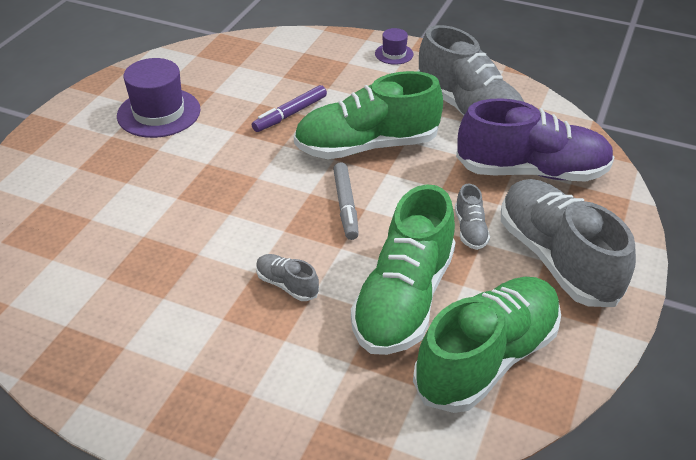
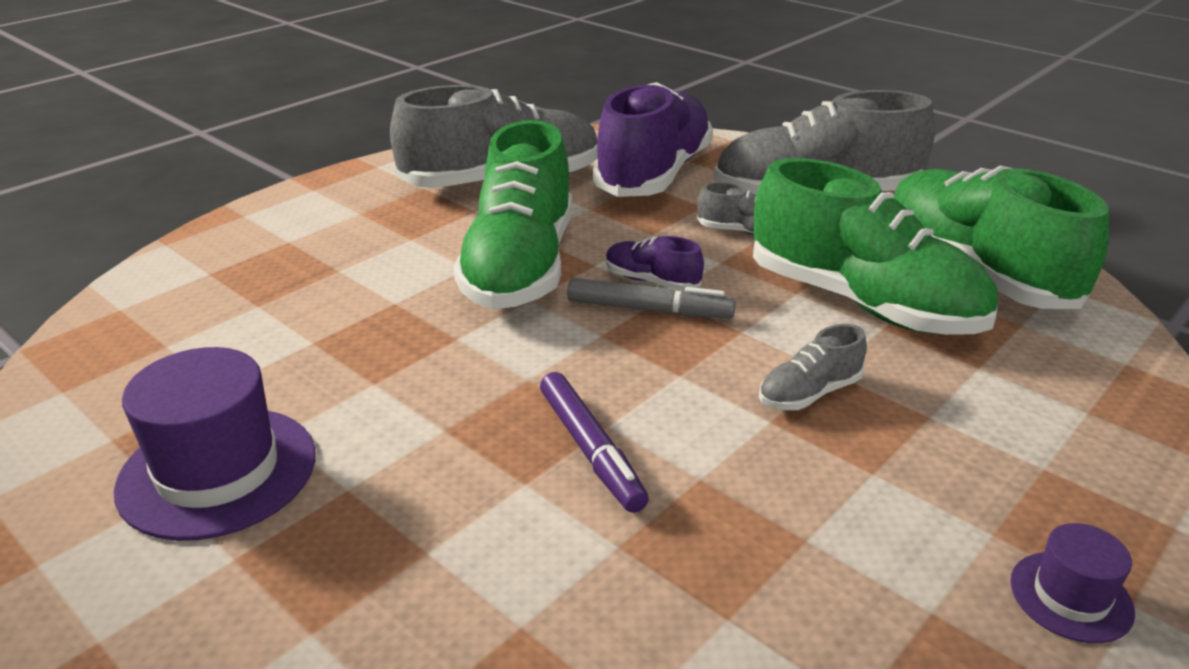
camera: 70 degrees left, 10 degrees down
(290, 114) = (377, 317): purple marker -> purple marker (591, 450)
(379, 200) = (651, 281): none -> purple shoe
(394, 54) = (310, 203): purple hat -> purple hat (1071, 596)

